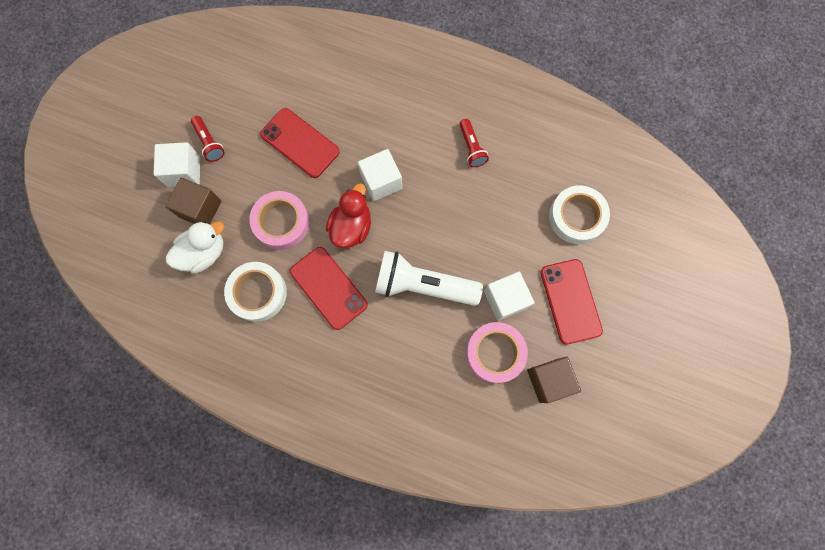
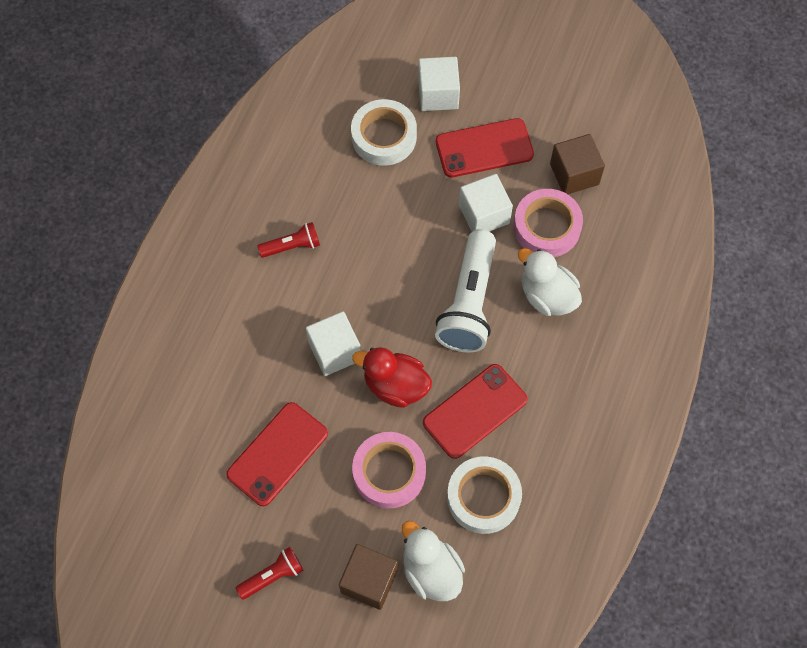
camera: 90 degrees left, 10 degrees down
(184, 171) = (314, 608): white cube -> white cube (438, 94)
(429, 350) = (547, 296): none -> white duck

